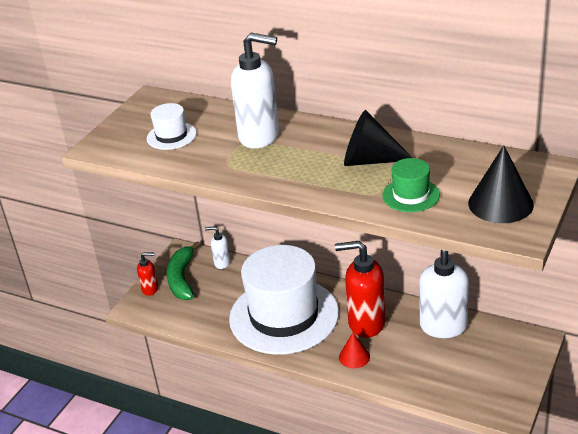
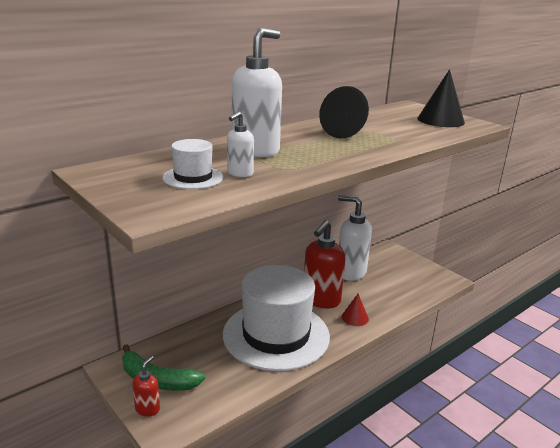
camera: 70 degrees left, 10 degrees down
(222, 263) = (164, 346): white soap dispenser -> white soap dispenser (240, 173)
(411, 195) = (408, 133): green hat -> none

